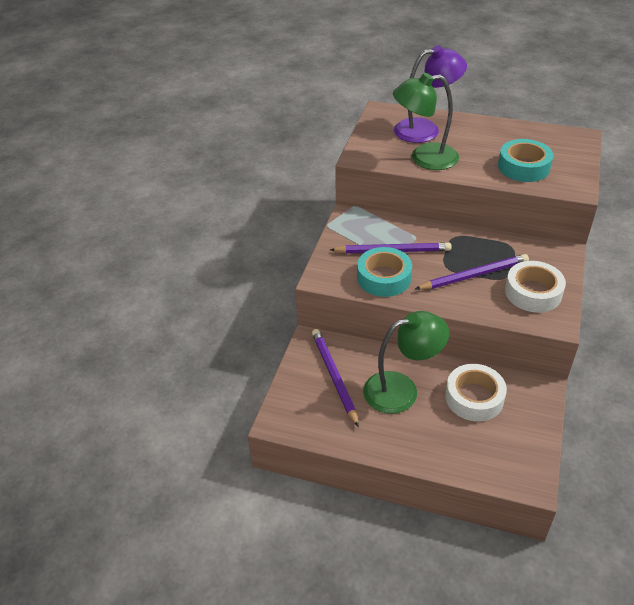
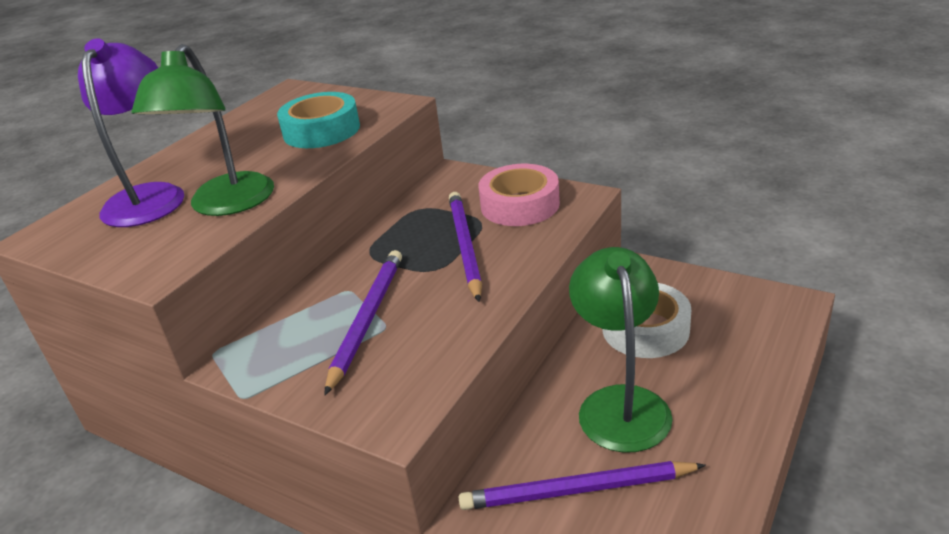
camera: 75 degrees left, 10 degrees down
(384, 278) = (430, 337): turquoise tape -> none
(533, 292) = (520, 205): white tape -> pink tape

